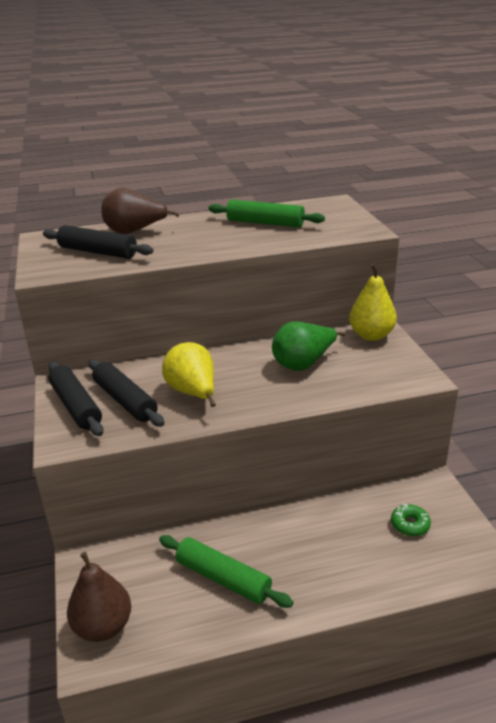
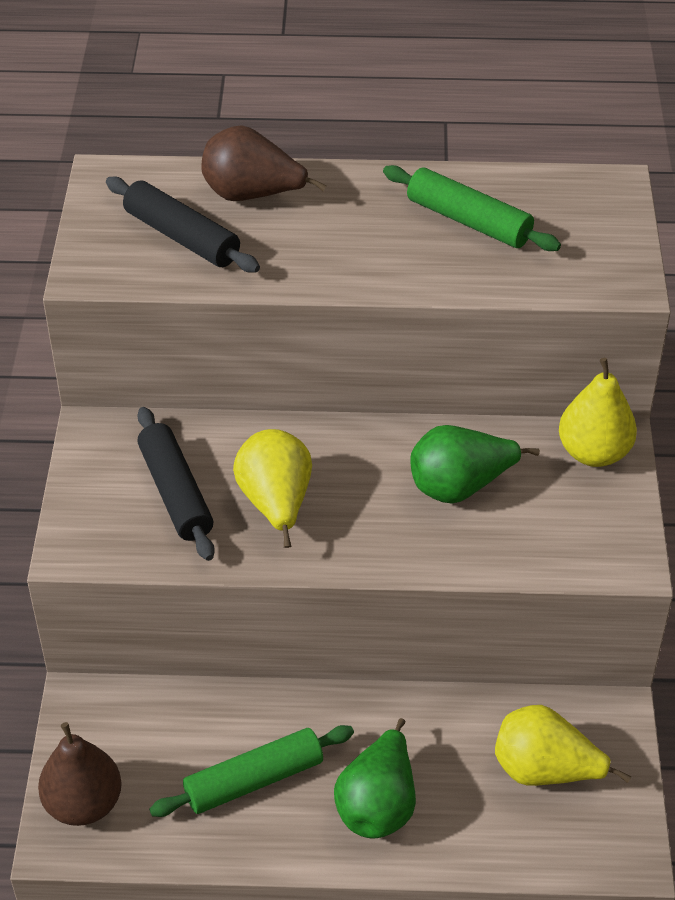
camera: 15 degrees right, 15 degrees up
(76, 406) = (105, 486): black rolling pin -> none
(223, 578) = (254, 780): green rolling pin -> green rolling pin turned 75 degrees counterclockwise
(314, 572) = (378, 805): none -> green pear
(410, 525) = (544, 771): green donut -> yellow pear

